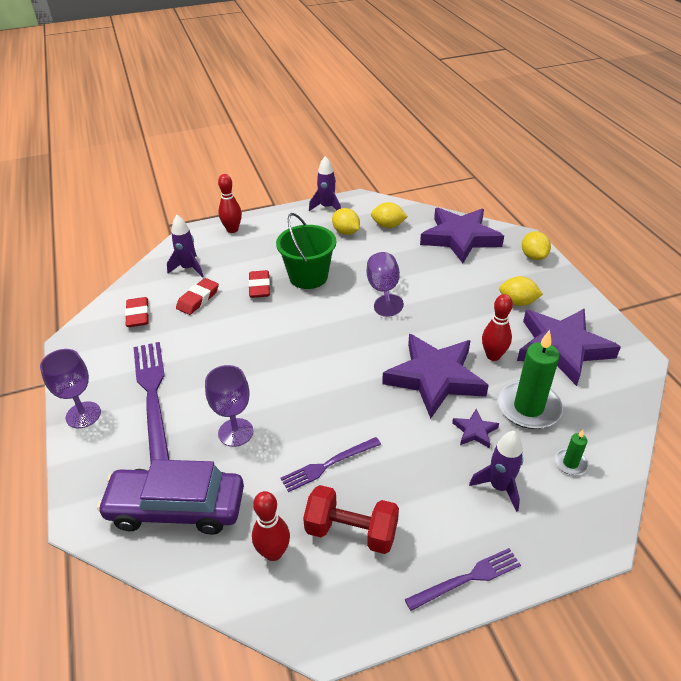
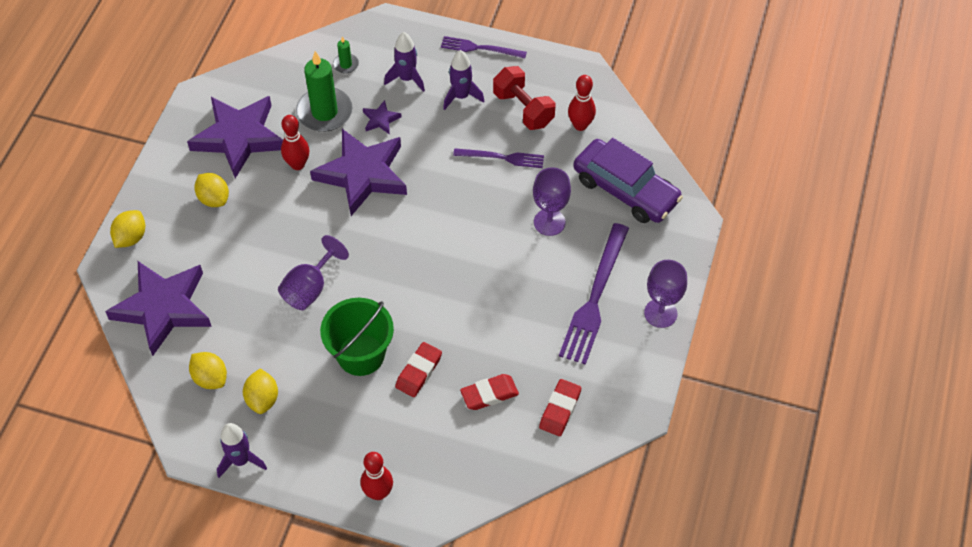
camera: 145 degrees left, 15 degrees up
(188, 268) = (470, 452): purple rocket -> purple rocket (461, 96)

